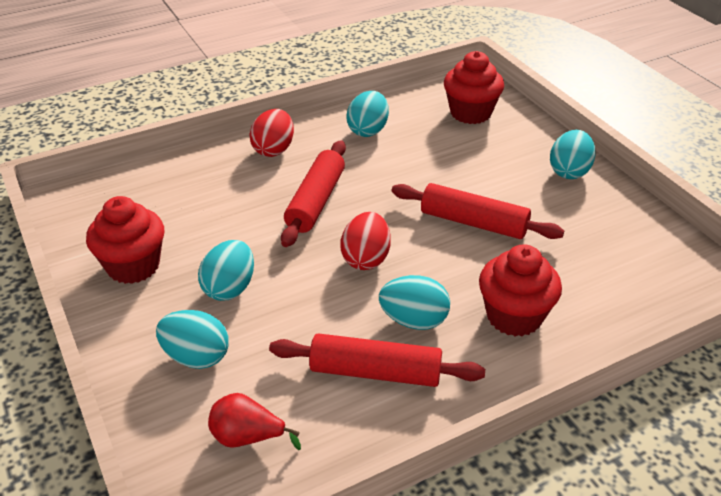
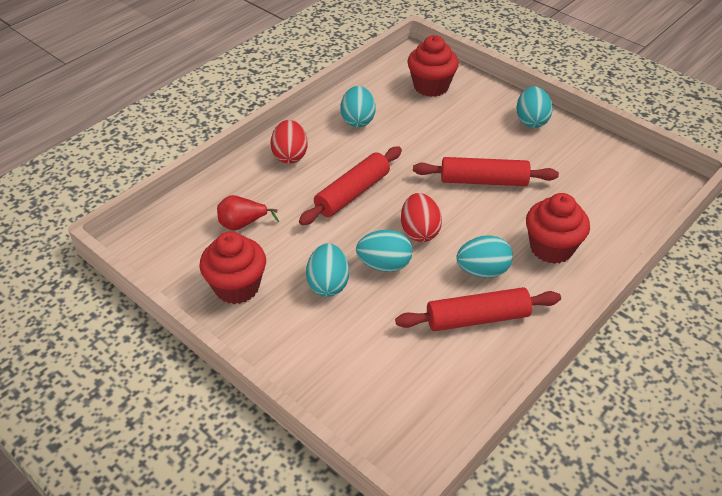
camera: 20 degrees left, 5 degrees up
(196, 357) = (337, 346): turquoise egg -> turquoise egg (384, 265)
(247, 437) = (414, 395): red pear -> red pear (242, 224)
(316, 201) = (352, 193): red rolling pin -> red rolling pin turned 45 degrees clockwise

